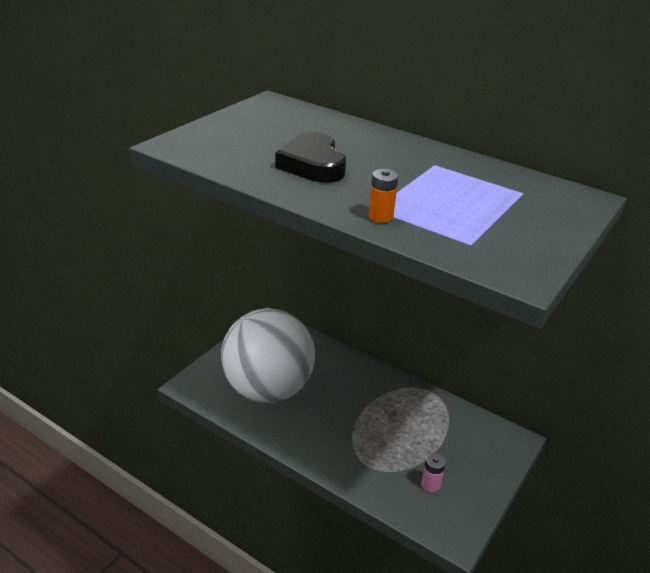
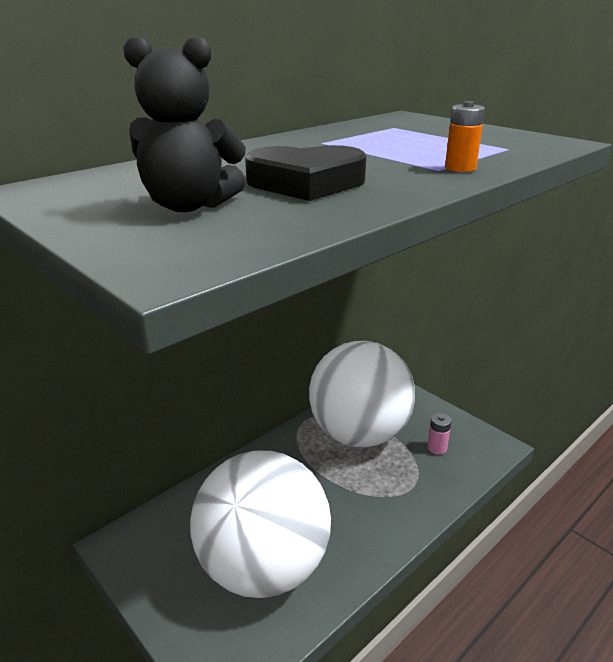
camera: 75 degrees left, 5 degrees down
(255, 139) = (189, 206): none -> black teddy bear
(424, 427) = (359, 434): none -> white ball

